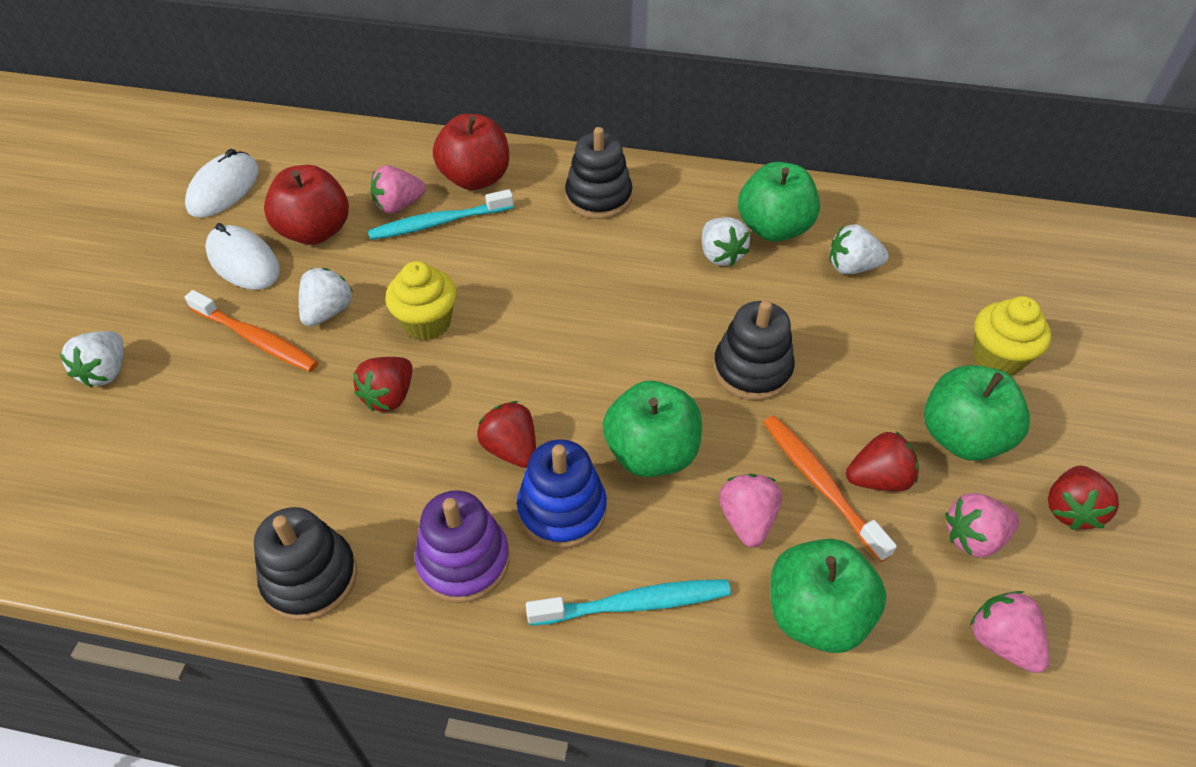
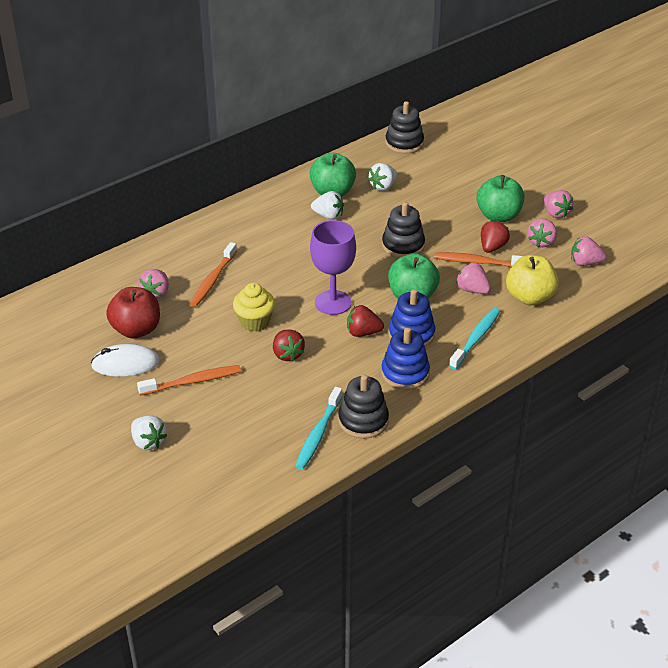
camera: 50 degrees left, 10 degrees down
(223, 189) = (51, 348): white mouse -> none
(327, 312) = (204, 350): white strawberry -> none
(438, 223) = (188, 286): turquoise toothbrush -> turquoise toothbrush (318, 434)
(463, 561) = (405, 373): purple stacking toy -> blue stacking toy
(472, 235) = (213, 280): none -> orange toothbrush
(475, 178) = (171, 259): red apple -> none
(544, 374) = (333, 302): none -> purple goblet
(598, 197) = (241, 229): black stacking toy -> black stacking toy (404, 143)
(816, 615) = (529, 297): green apple -> yellow apple
(997, 358) = (474, 183): yellow cupcake -> none
(1070, 509) = (555, 213): red strawberry -> pink strawberry

